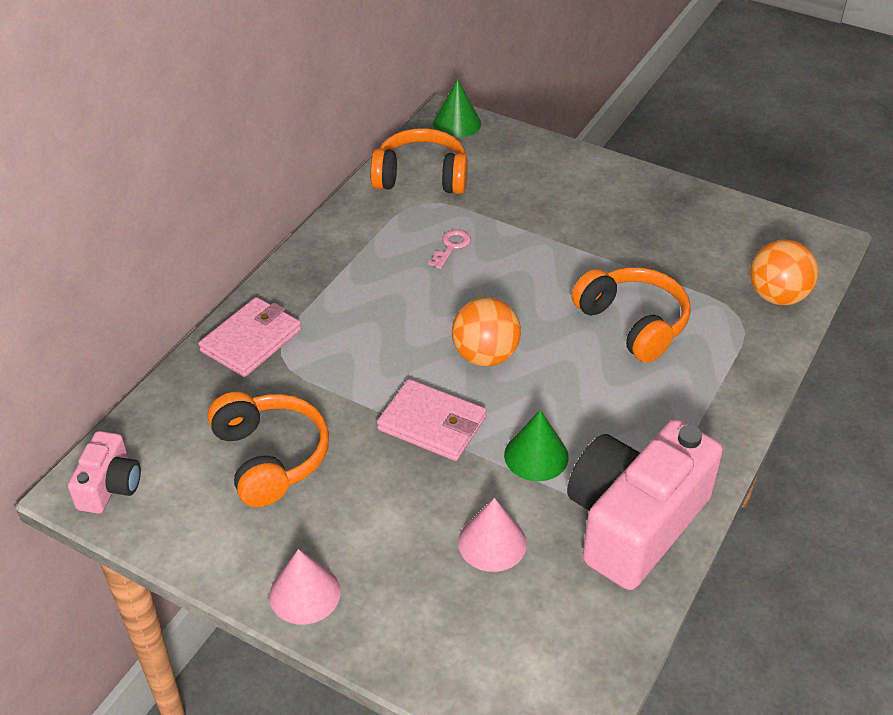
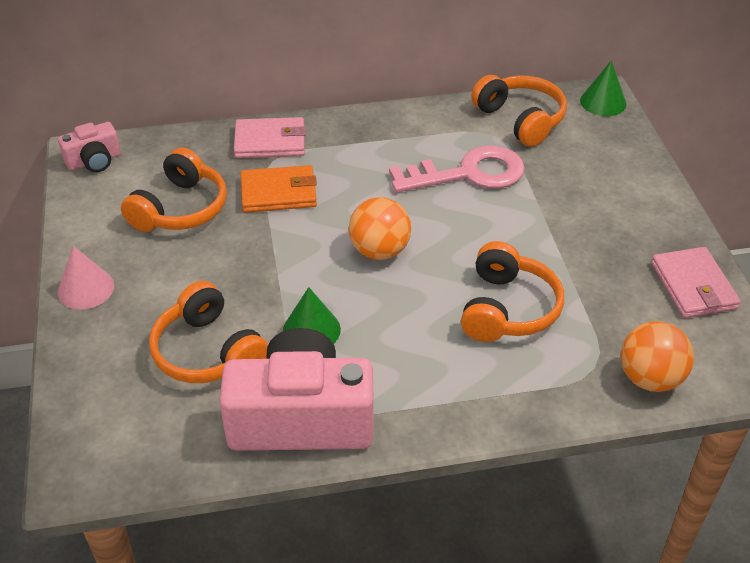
camera: 50 degrees right, 0 degrees up
(332, 376) = (279, 193): none -> orange wallet
(432, 424) = (286, 262): pink wallet -> pink wallet (693, 286)
(451, 247) = (468, 173): pink key -> pink key, size x2.42
(492, 542) = (208, 352): pink cone -> orange headphones

